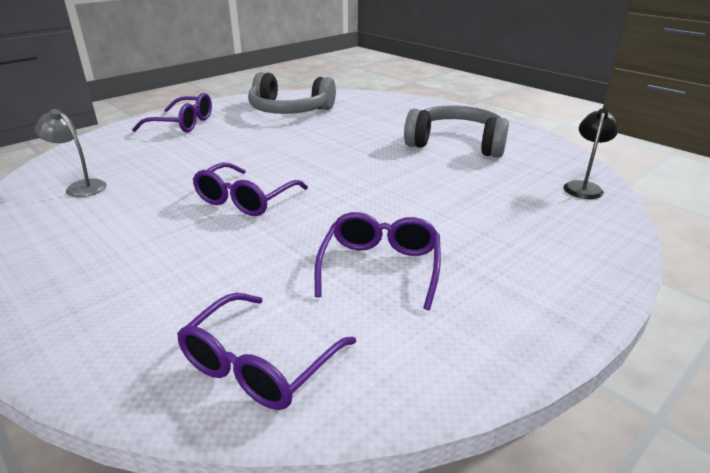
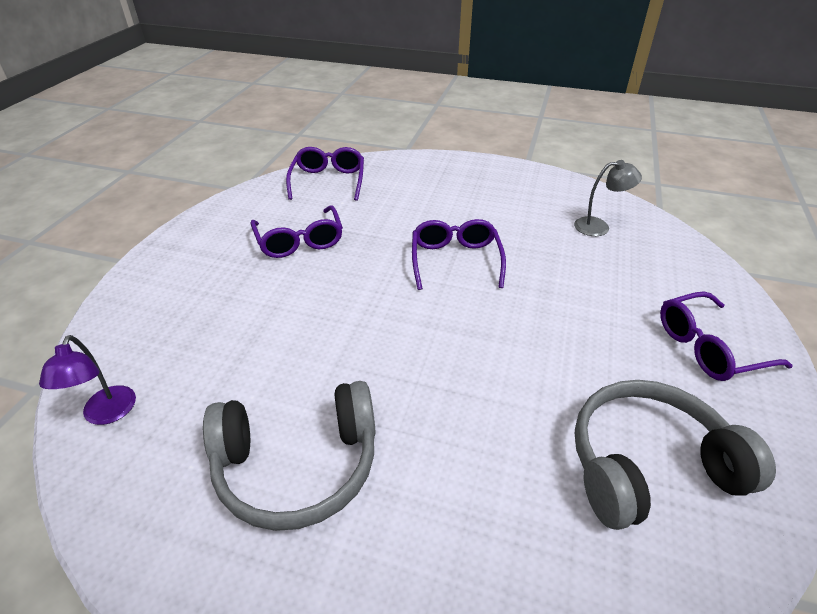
camera: 150 degrees right, 10 degrees up
(583, 187) = (106, 414): black lamp -> purple lamp

